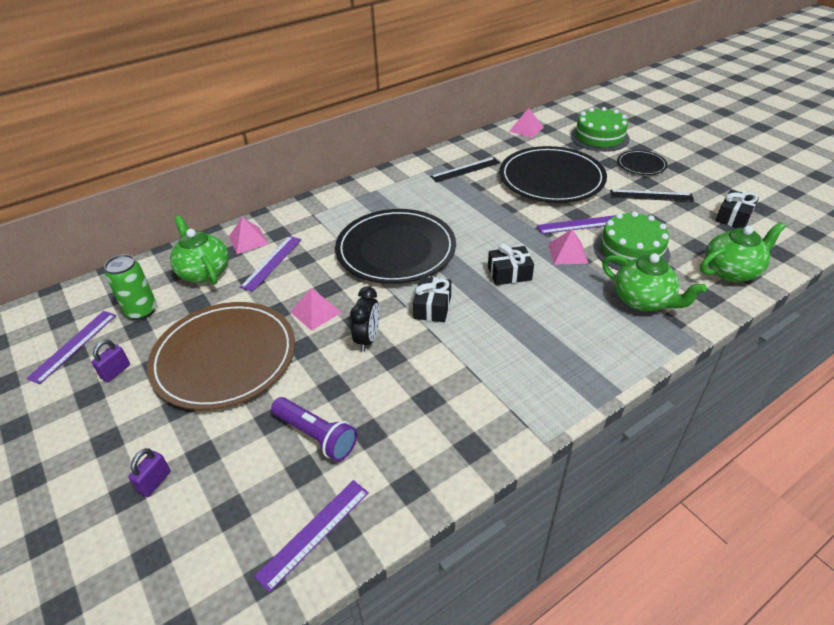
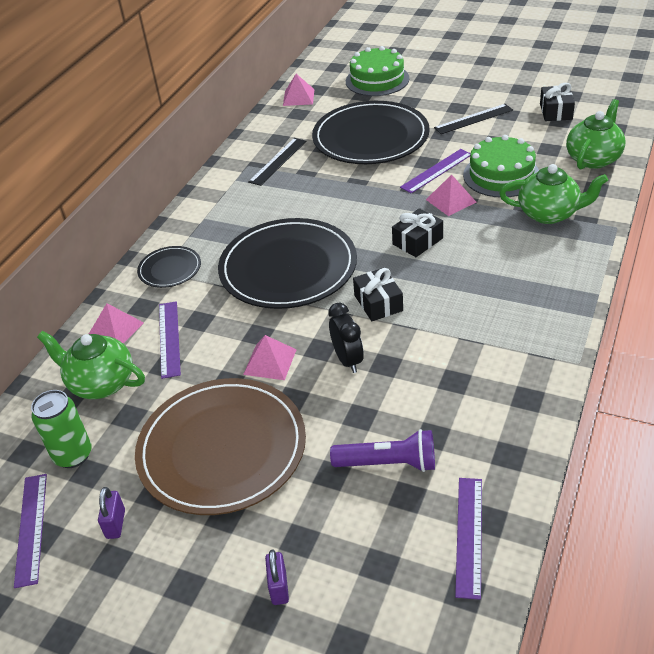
camera: 30 degrees left, 0 degrees up
(641, 165) = (439, 93): black plate -> black plate (170, 269)

